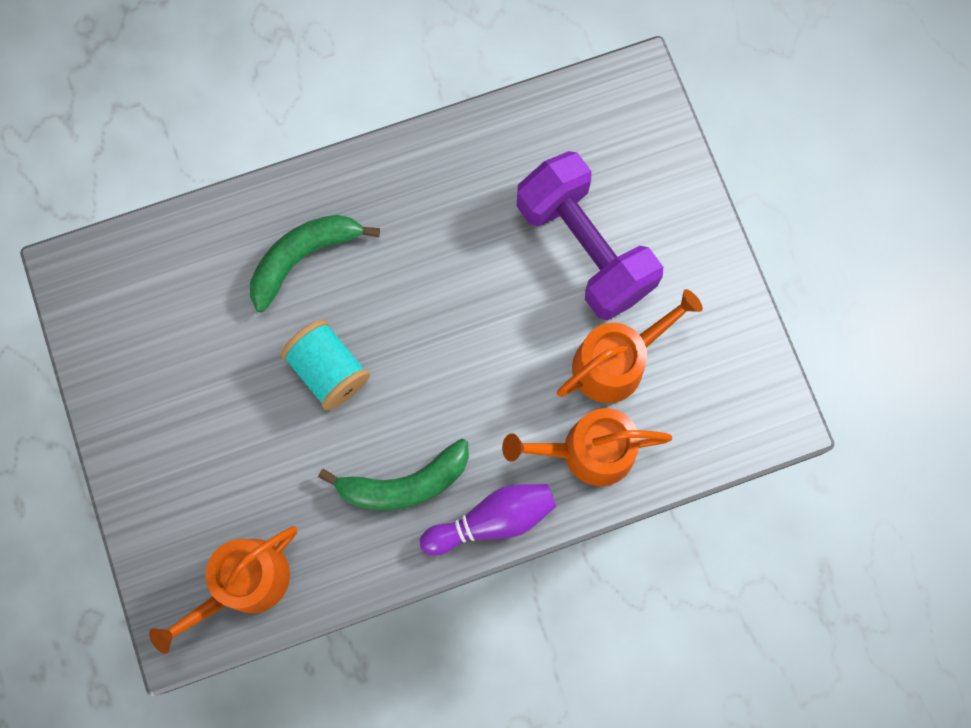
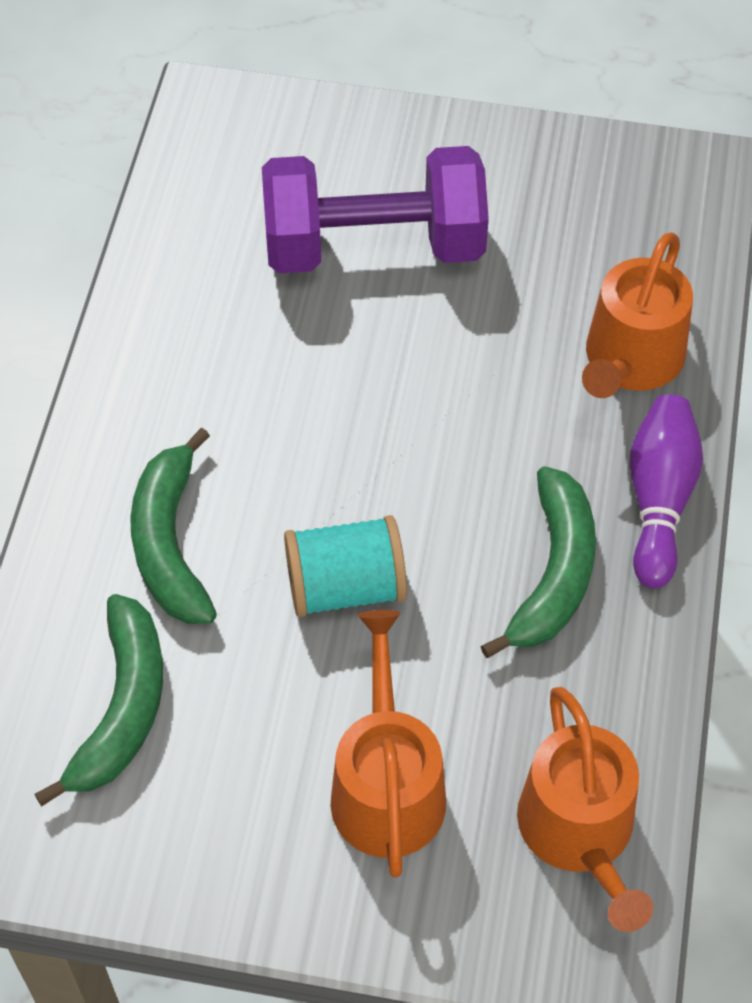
camera: 60 degrees left, 20 degrees down
(187, 296) = (122, 708): none -> green banana
(616, 362) = (536, 283): orange watering can -> orange watering can (386, 786)

